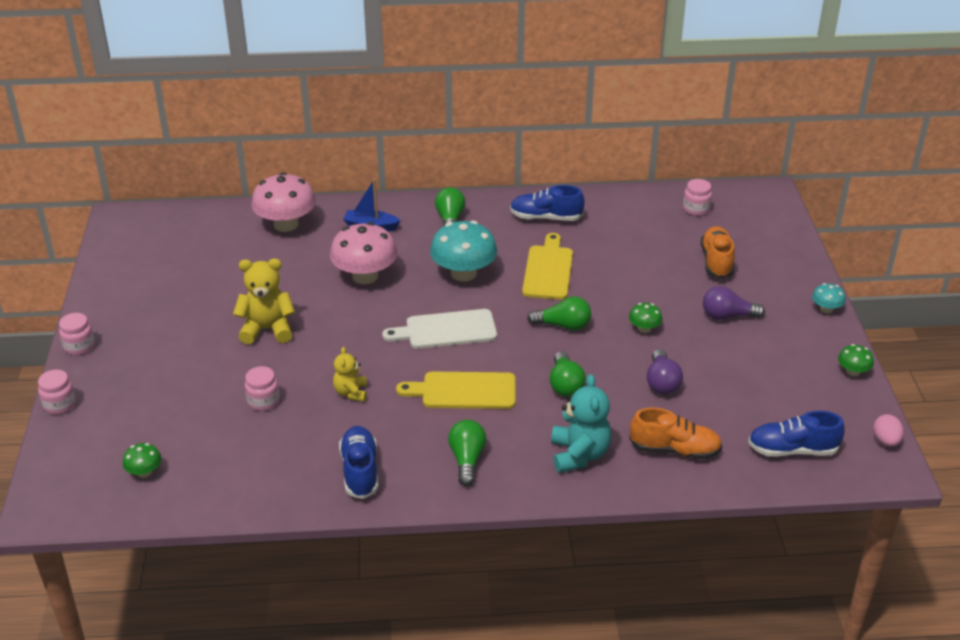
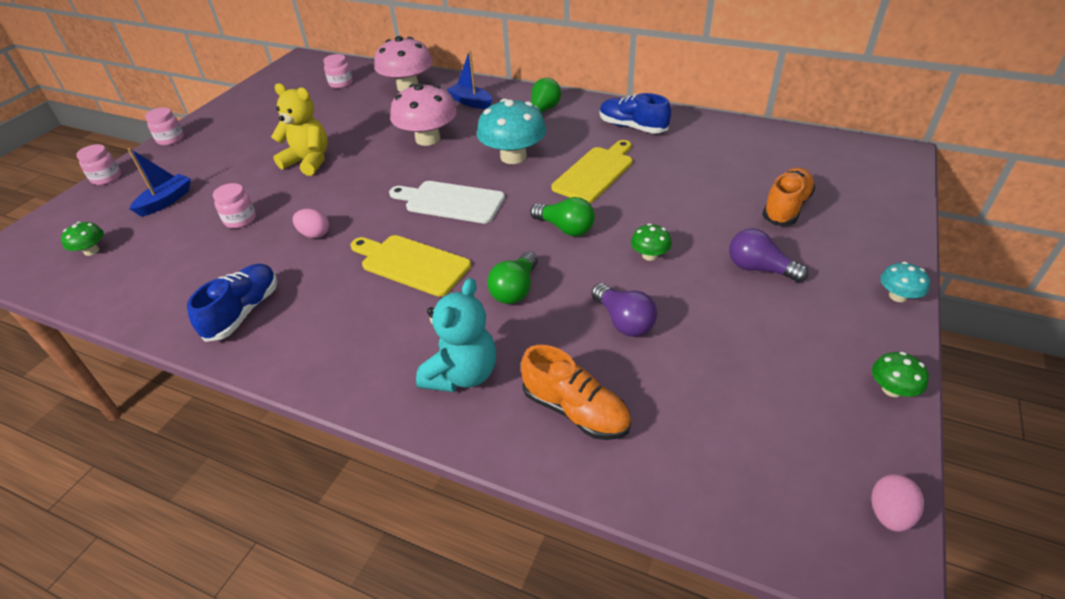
camera: 30 degrees right, 5 degrees up
(162, 407) = (166, 201): none -> blue boat
(351, 393) = (314, 234): yellow teddy bear -> pink egg
(467, 460) = (346, 337): green light bulb -> none
(662, 382) = (623, 321): purple light bulb -> purple light bulb turned 60 degrees counterclockwise
(696, 209) = (798, 152): pink jar -> pink jar (341, 83)
(792, 450) = (732, 471): blue shoe -> none

